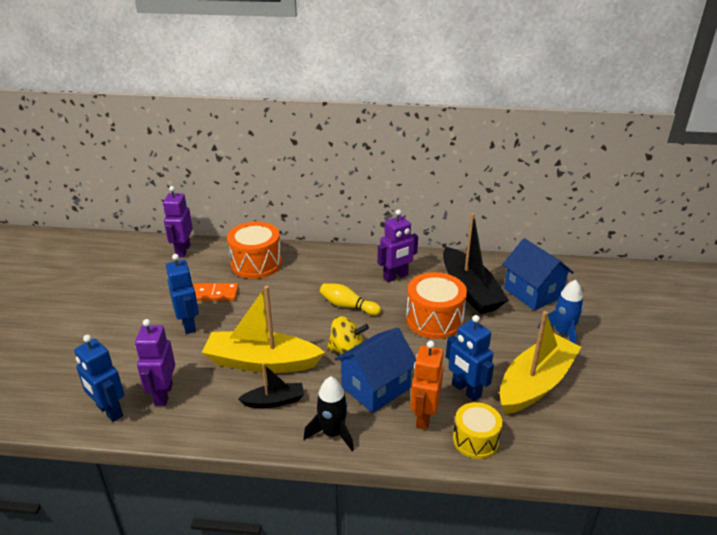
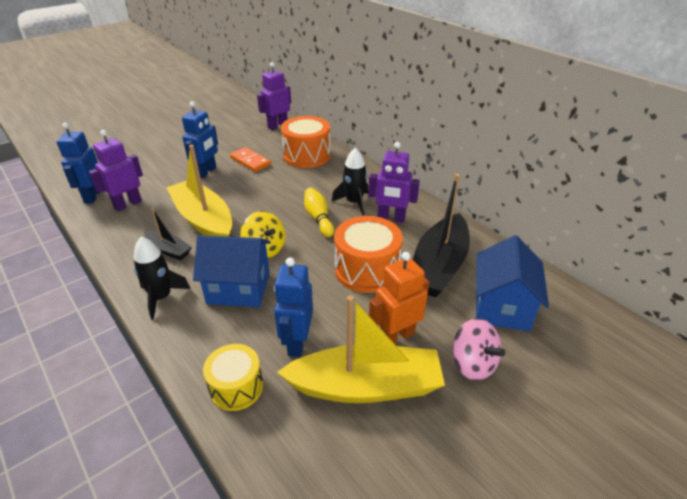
camera: 45 degrees right, 5 degrees up
(354, 280) = (354, 203): none -> black rocket
(423, 417) = (232, 336): orange robot -> orange robot (396, 336)
(562, 333) = (472, 364): blue rocket -> pink spinning top

